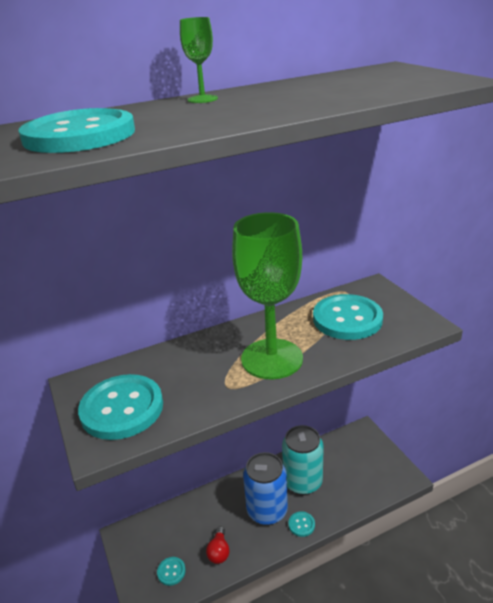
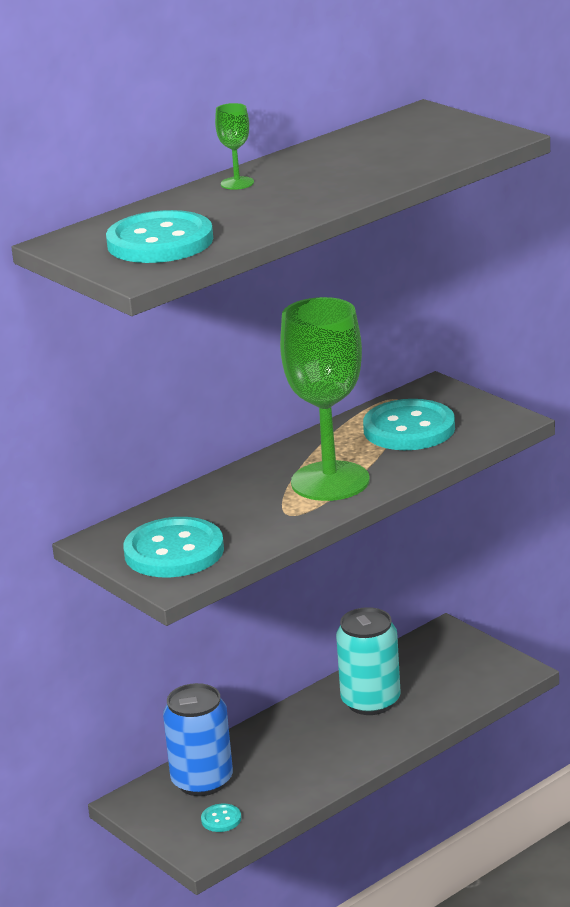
camera: 15 degrees left, 5 degrees down
(219, 551) = (279, 789): red light bulb -> none
(267, 510) = (330, 739): blue can -> blue can (202, 781)
(301, 524) = (384, 743): turquoise button -> none

